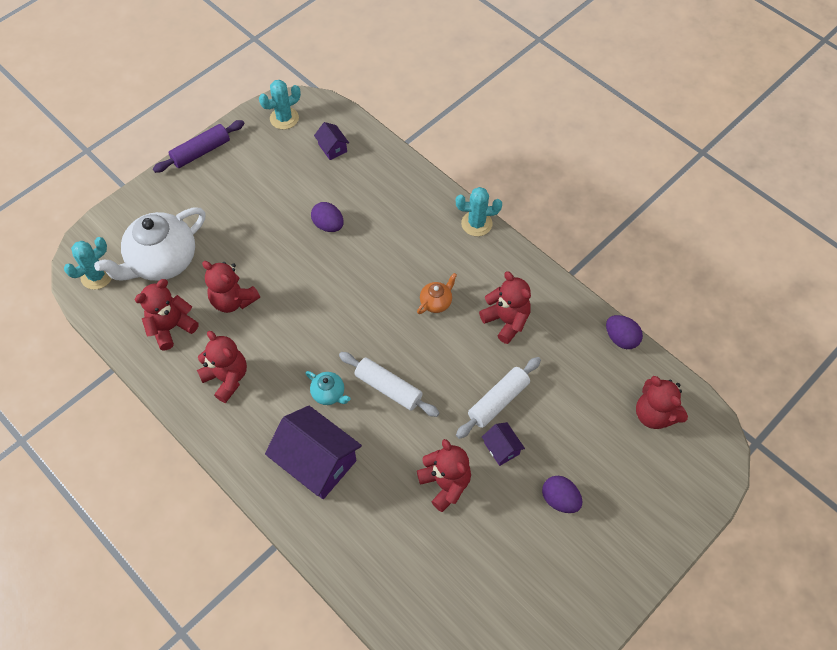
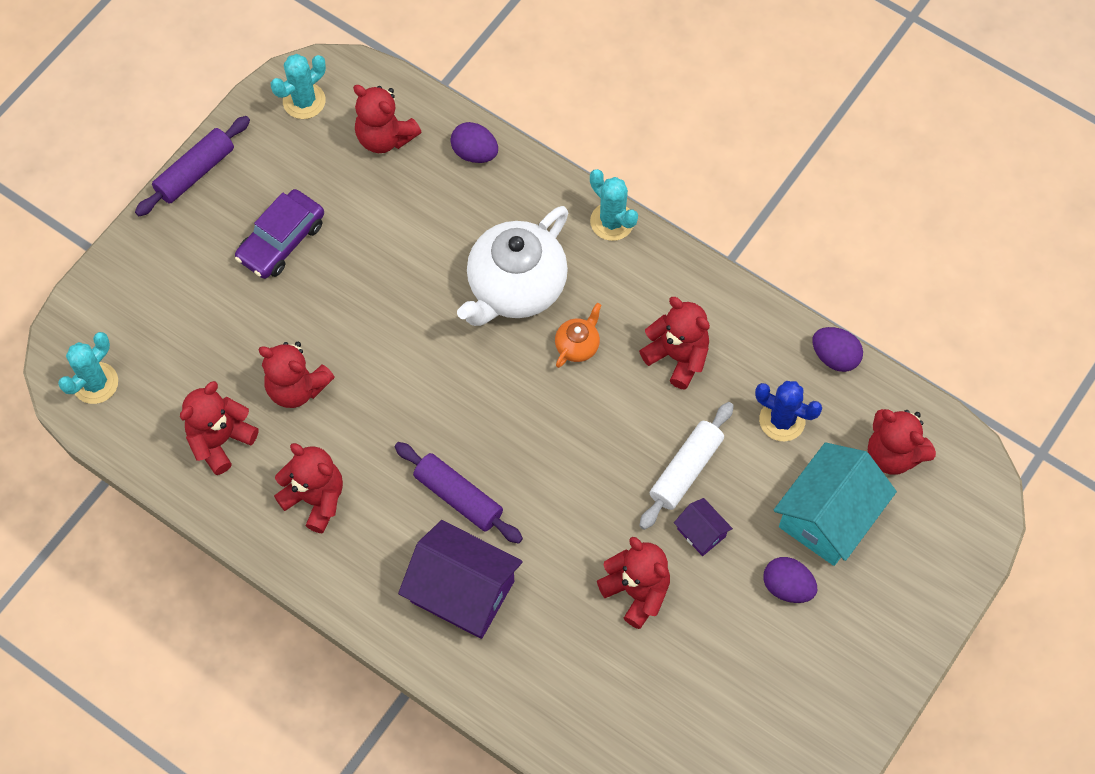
camera: 10 degrees left, 5 degrees up
(163, 261) = (183, 347): white teapot -> white teapot (515, 287)
(247, 203) = (281, 241): none -> purple car
(328, 225) = (405, 256): purple egg -> purple egg (475, 153)
(329, 393) = (458, 497): turquoise teapot -> purple rolling pin
(332, 148) = (385, 137): purple house -> red teddy bear
(388, 388) = (536, 476): white rolling pin -> none
(476, 223) = (612, 221): turquoise cactus -> turquoise cactus turned 60 degrees clockwise
(575, 377) = (782, 420): none -> blue cactus
(599, 452) = (828, 516): none -> turquoise house

